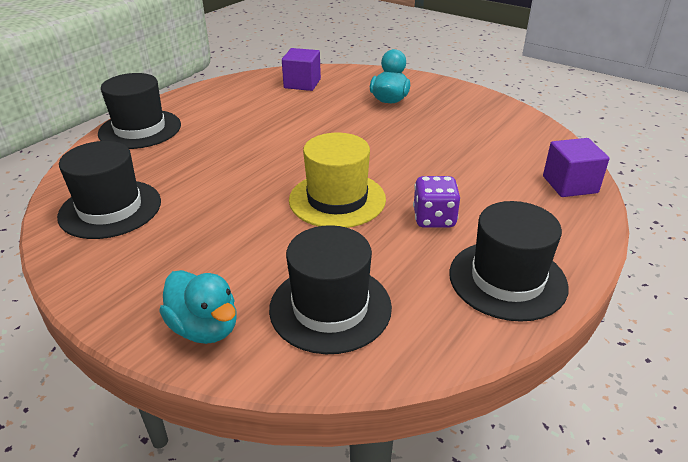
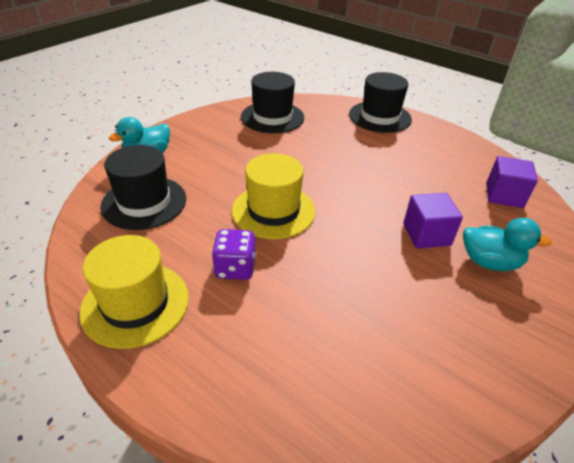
camera: 90 degrees right, 5 degrees up
(507, 279) = (135, 304): black hat -> yellow hat
(570, 184) = (288, 413): purple cube -> purple cube (426, 234)

